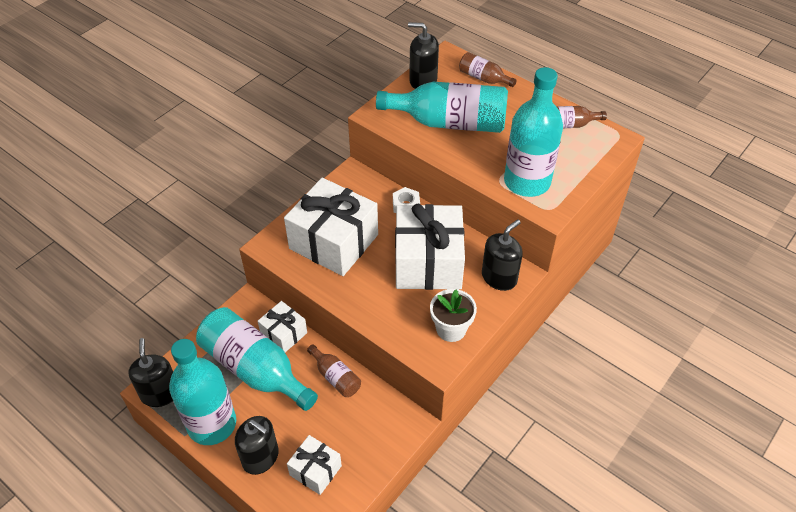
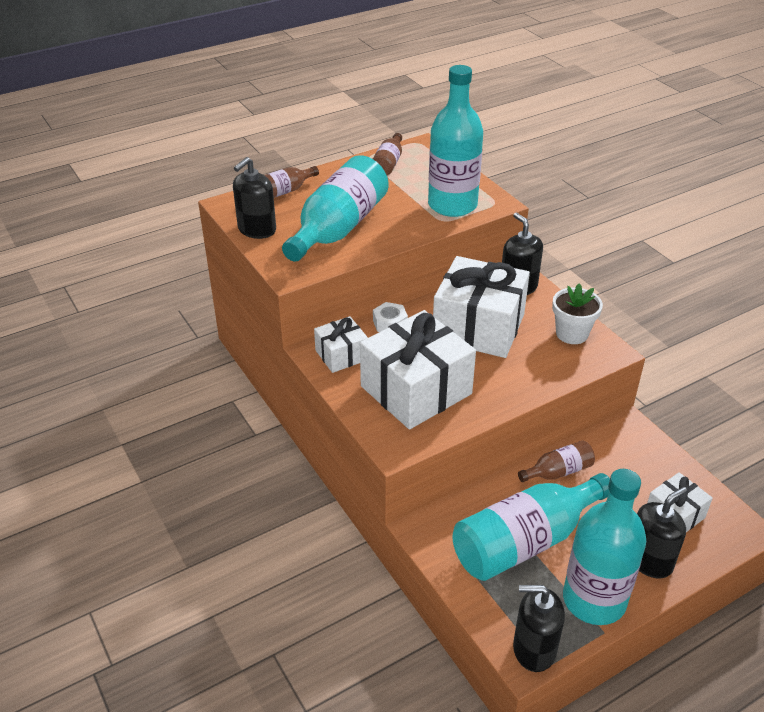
camera: 70 degrees left, 10 degrees down
(284, 333) = (482, 504): white gift -> white gift (341, 355)

